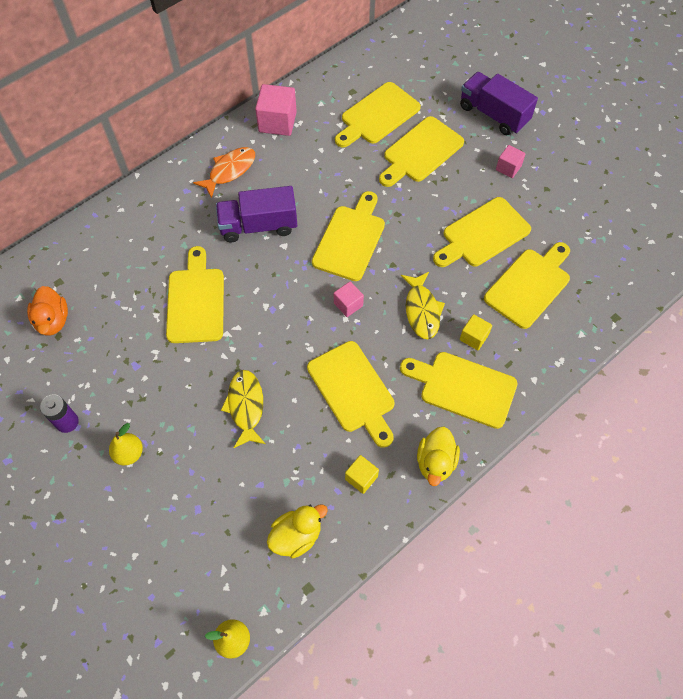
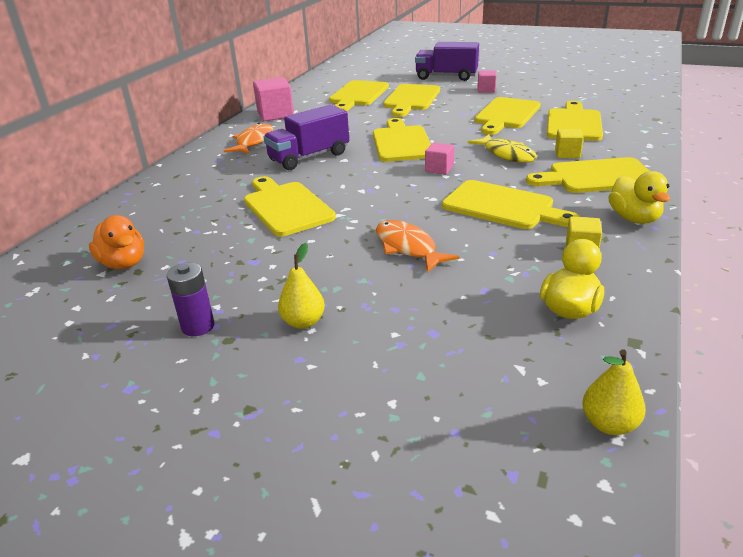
camera: 25 degrees left, 30 degrees down
(246, 406) = (408, 247): yellow fish -> orange fish

